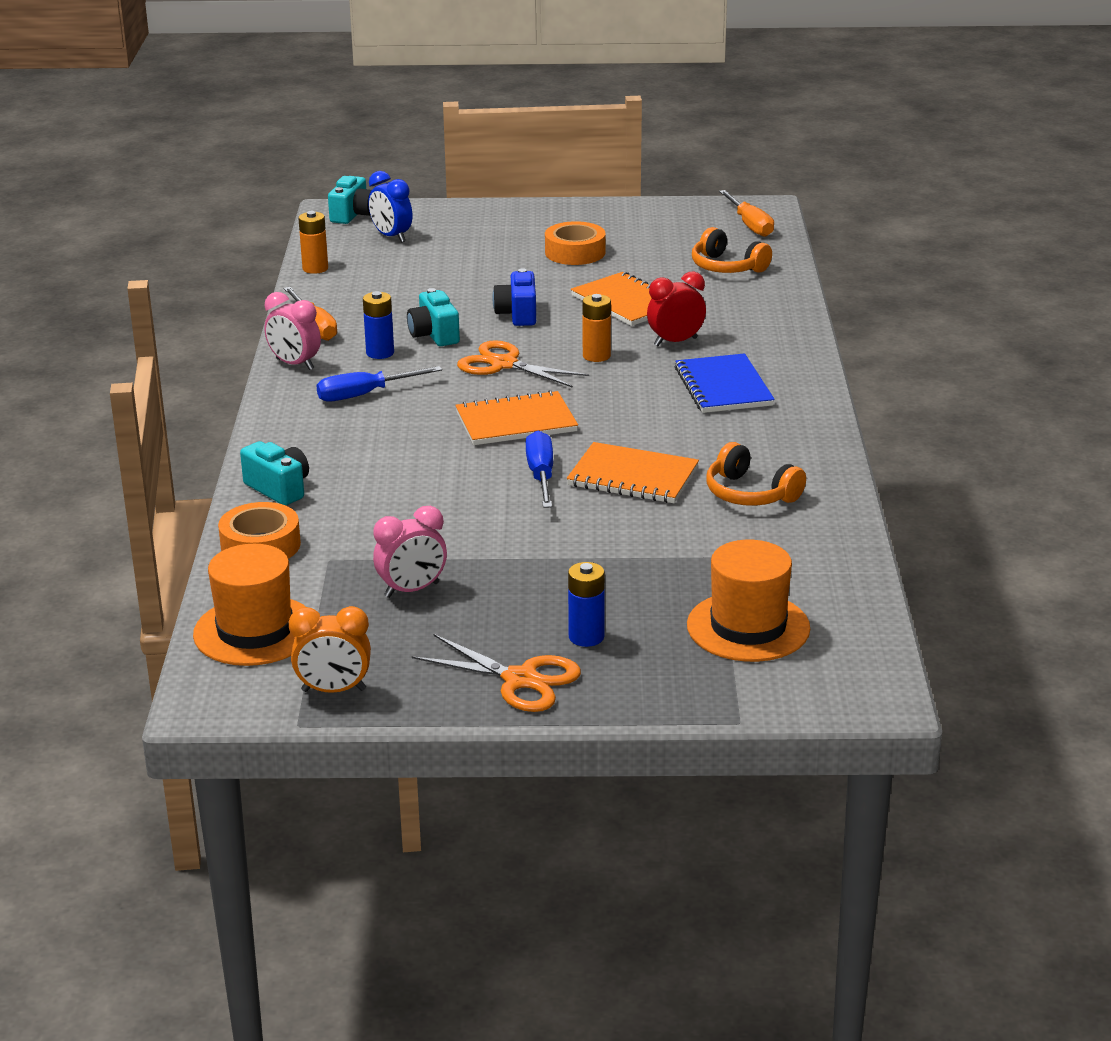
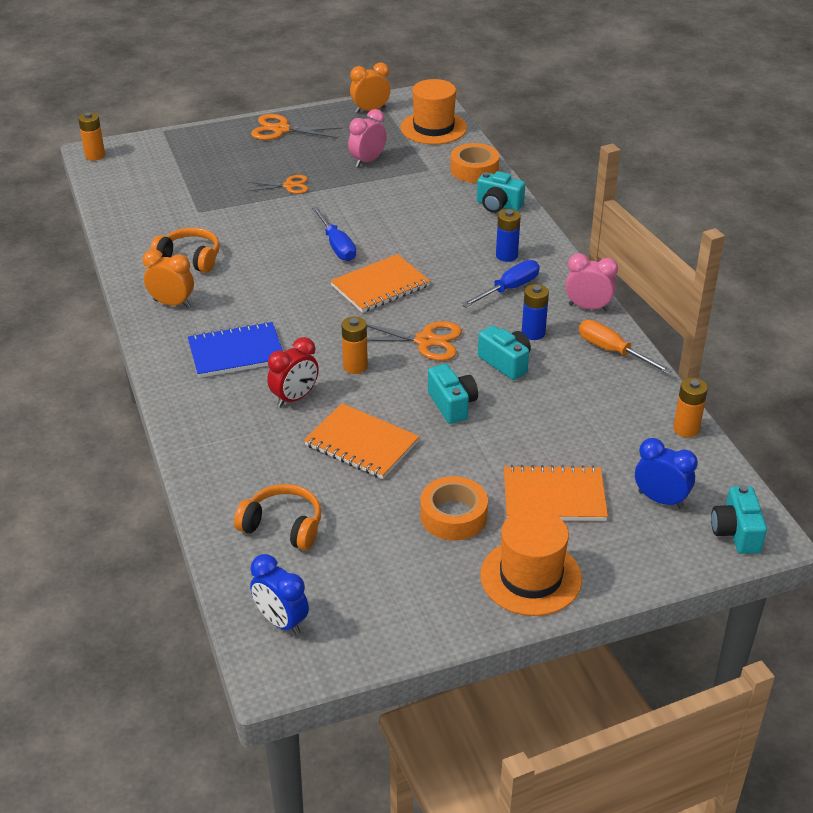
camera: 160 degrees right, 10 degrees up
(518, 314) = (452, 405): blue camera -> turquoise camera
(561, 572) = (289, 186): none -> orange scissors
(586, 637) = (257, 154): blue battery -> blue battery (506, 255)
(633, 477) = (274, 256): orange notebook -> orange notebook (554, 496)
(723, 387) = (236, 352): blue notebook -> blue notebook turned 75 degrees counterclockwise
(748, 627) = (170, 174): orange hat -> orange hat (531, 577)
(750, 225) = (281, 621): orange screwdriver -> blue clock
(787, 445) = (172, 303): none -> orange clock
(875, 690) = (95, 155): none -> orange battery

